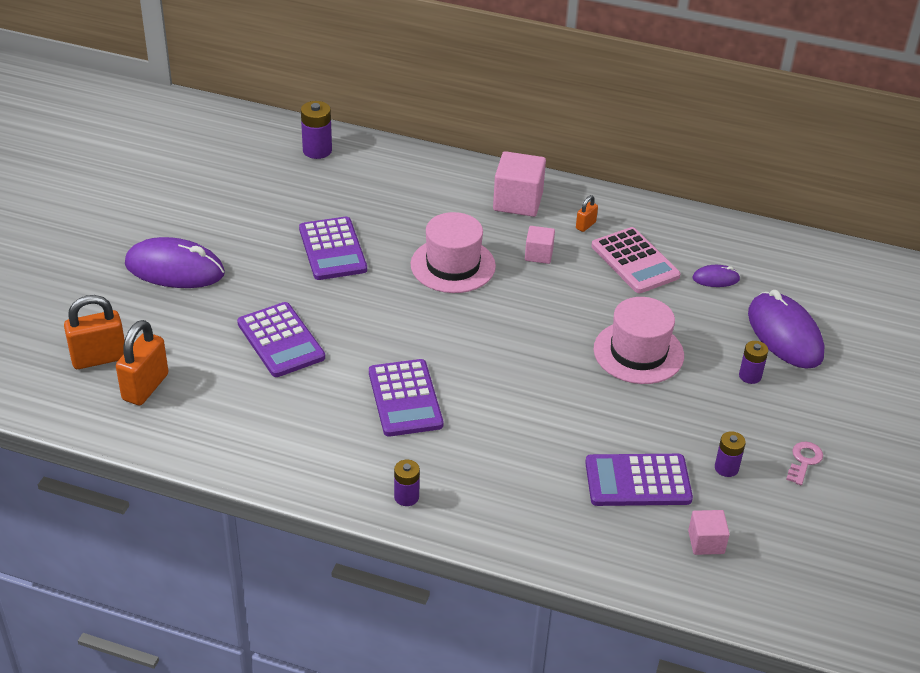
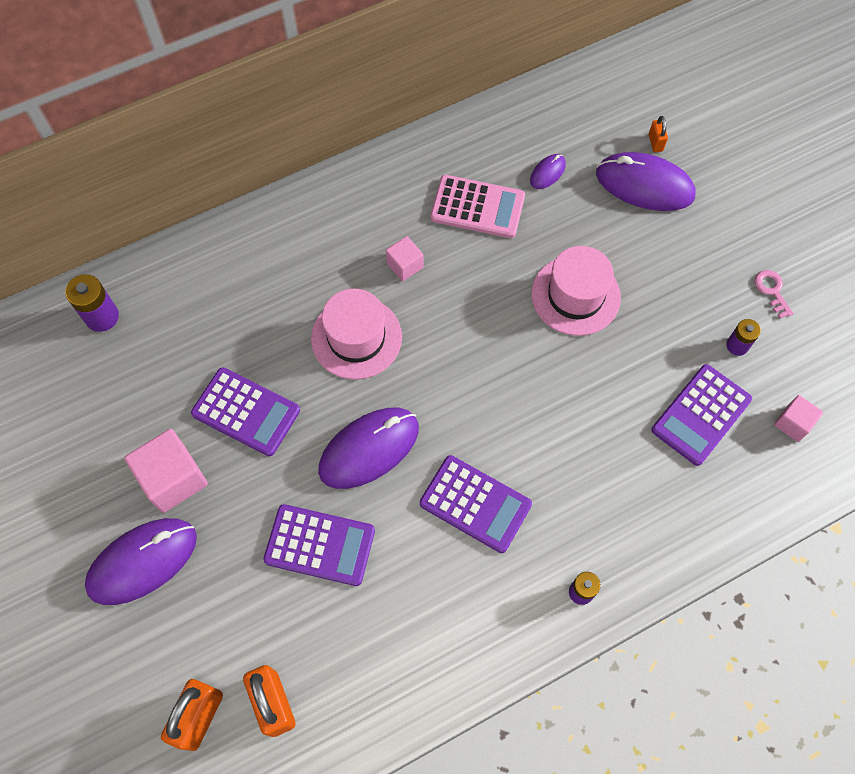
camera: 45 degrees left, 25 degrees up
(379, 321) = (369, 449): none -> purple mouse
(518, 201) = (328, 224): pink cube -> pink cube (173, 479)
(585, 225) = (404, 203): orange padlock -> orange padlock (655, 143)
(750, 376) = (664, 246): purple battery -> none

